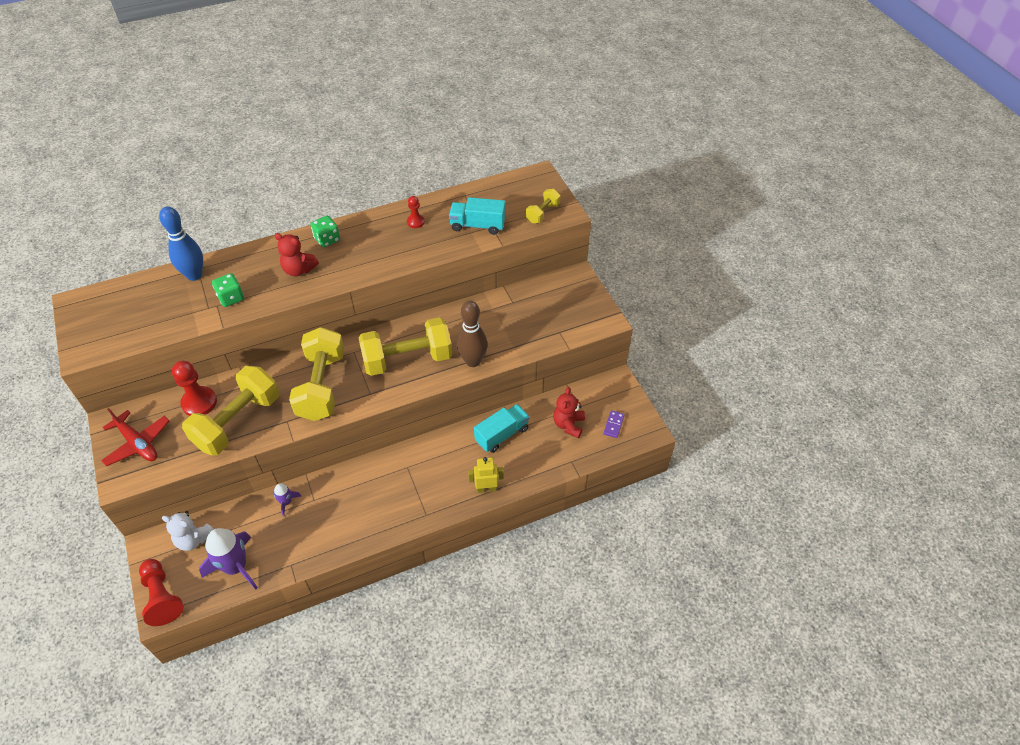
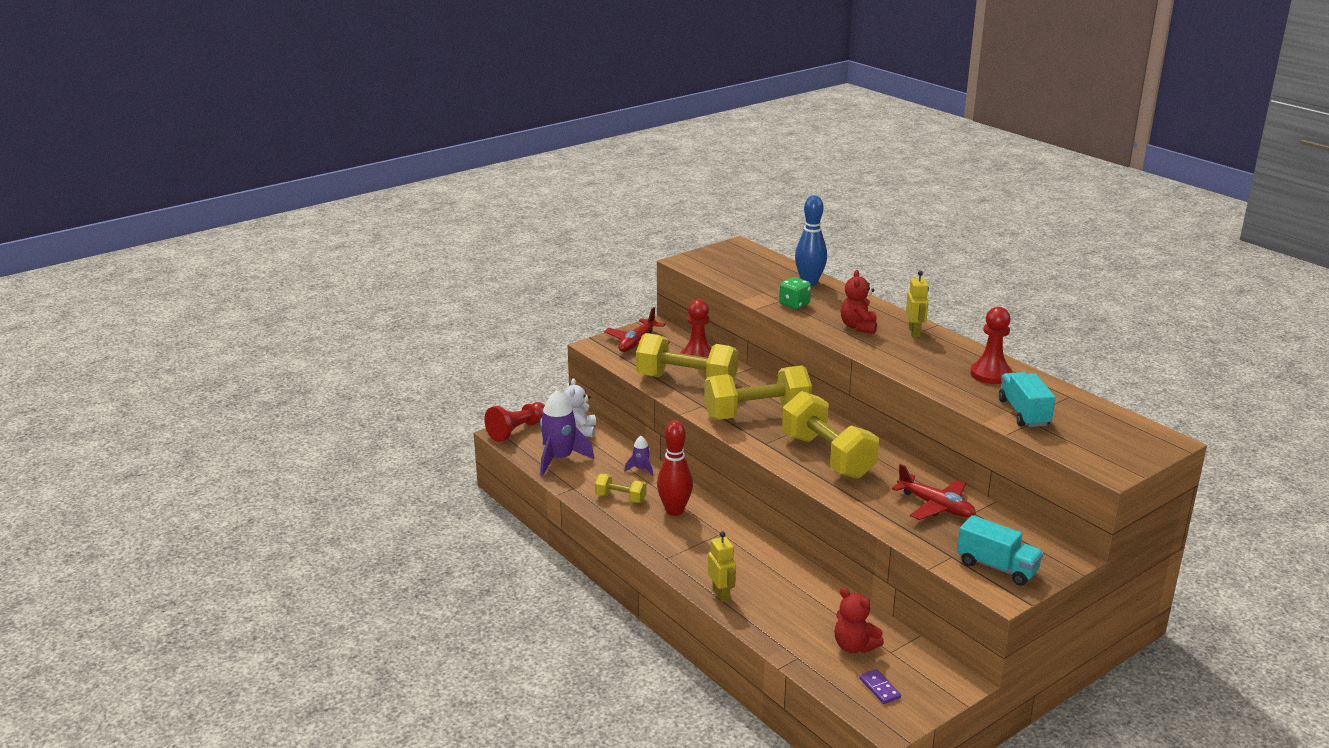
camera: 75 degrees right, 25 degrees down
(327, 239) = (914, 332): green dice -> yellow robot
(362, 492) = (674, 510): none -> red bowling pin
(415, 222) = (990, 374): red pawn -> red pawn, size x1.78
(473, 361) = (855, 499): brown bowling pin -> none
(498, 319) = (936, 506): none -> red plane
(502, 435) = (805, 593): turquoise truck -> turquoise truck (997, 567)
(542, 213) = (1093, 454): yellow dumbbell -> yellow dumbbell (620, 498)
(568, 424) = (854, 646): red teddy bear -> red teddy bear turned 135 degrees counterclockwise
(613, 425) = (879, 688): purple domino -> purple domino turned 60 degrees clockwise

